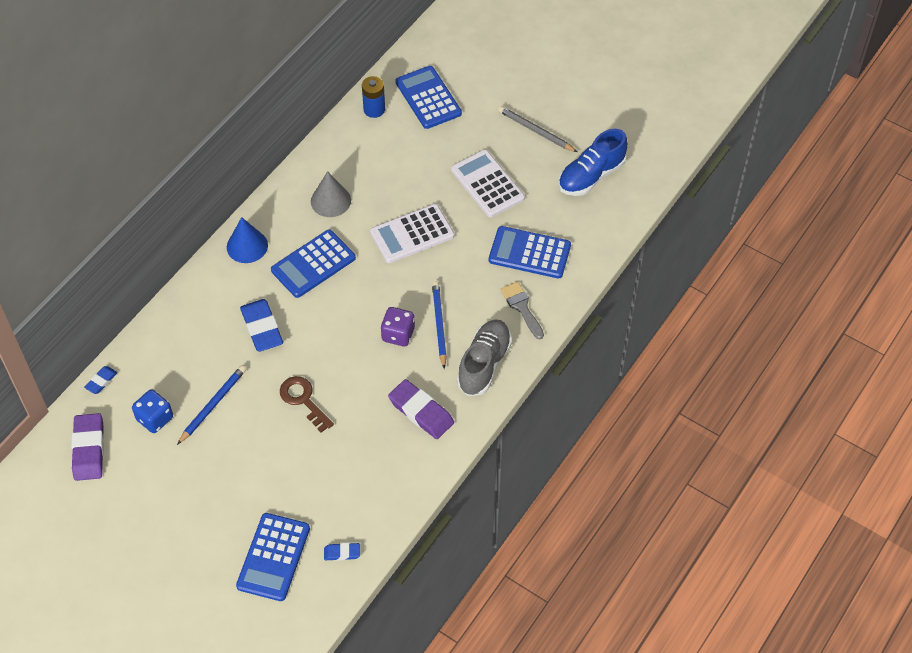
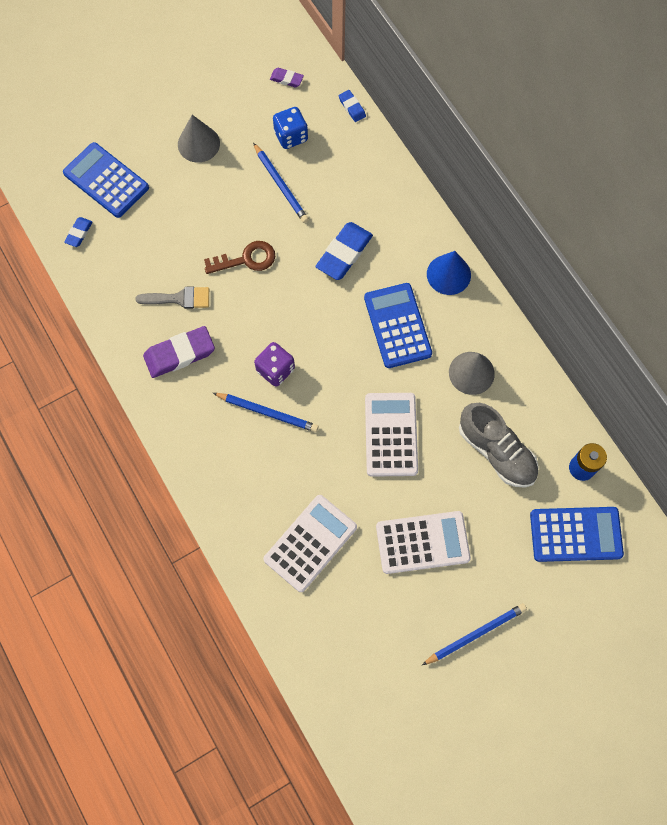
camera: 115 degrees right, 15 degrees up
(89, 449) = (286, 79): purple eraser -> purple eraser, size x0.52
(196, 494) = (198, 143): none -> grey cone
(262, 328) = (344, 253): blue eraser -> blue eraser turned 60 degrees counterclockwise
(484, 364) = (200, 434): grey shoe -> grey shoe (496, 451)
(522, 307) = (247, 502): grey brush -> grey brush (179, 298)
(529, 253) = (310, 543): blue calculator -> white calculator
(536, 131) = (475, 634): grey pencil -> blue pencil
(591, 176) = (382, 665): blue shoe -> none

